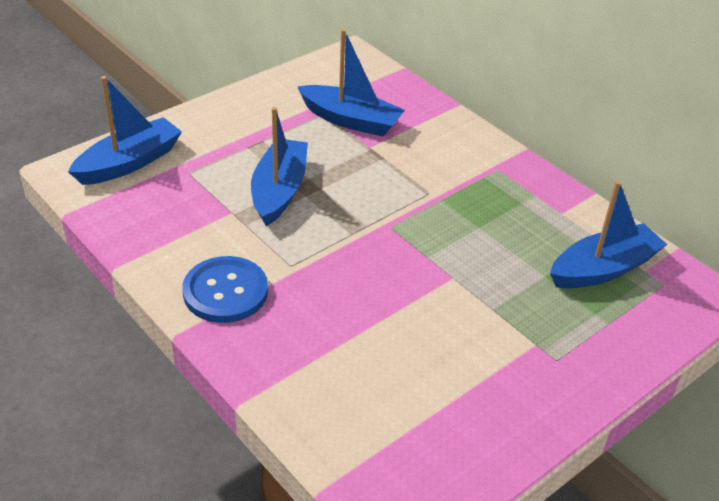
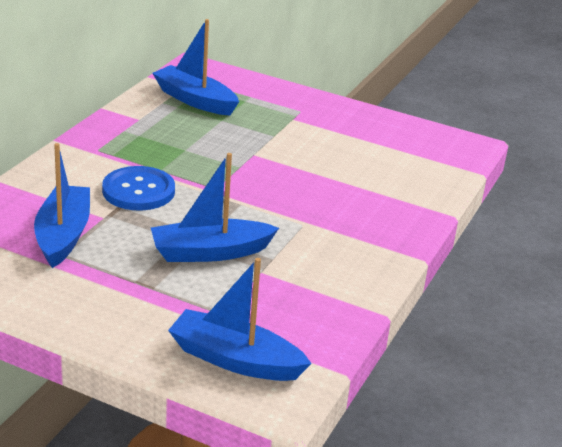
camera: 115 degrees left, 10 degrees down
(225, 291) = (360, 248): blue button -> blue button (138, 191)

